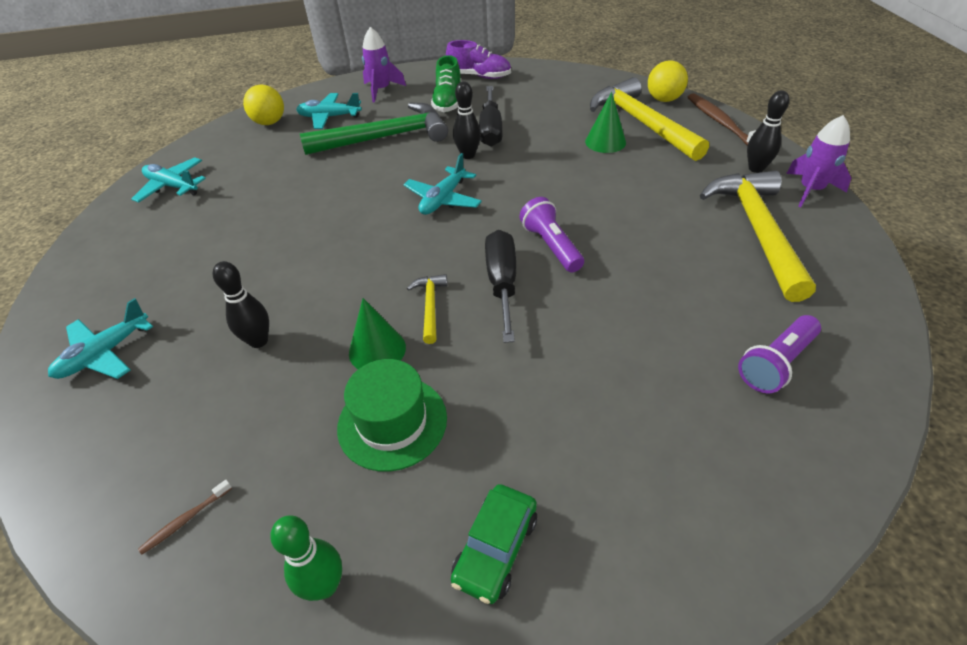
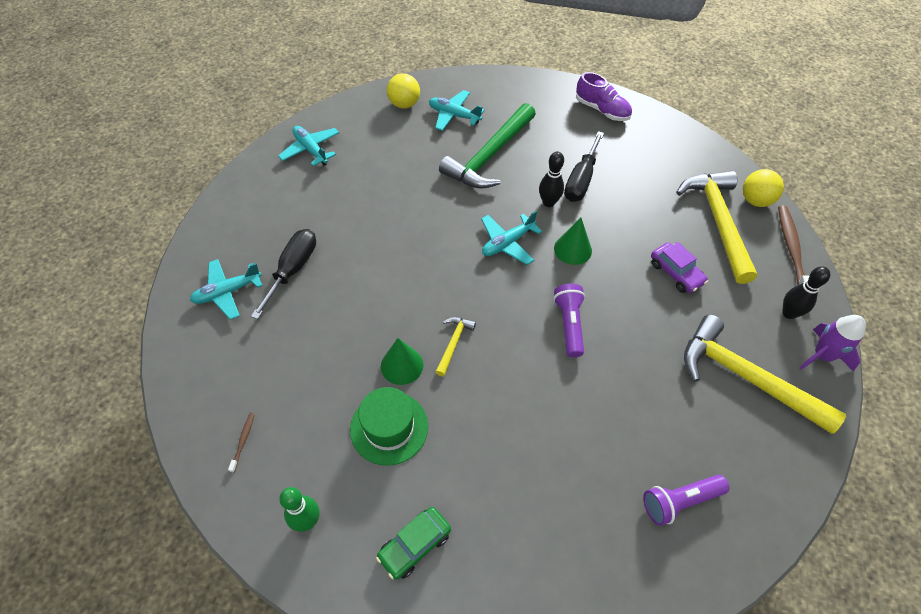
camera: 20 degrees right, 10 degrees up
(185, 520) = (243, 441): brown toothbrush -> brown toothbrush turned 120 degrees clockwise
(258, 341) = (327, 323): black bowling pin -> none
(381, 90) = (509, 97): purple rocket -> none
(385, 137) = (490, 156): green hammer -> green hammer turned 120 degrees clockwise
(448, 102) = (560, 132): green shoe -> none
(502, 283) = (515, 344): black screwdriver -> black screwdriver (293, 270)
(605, 142) = (673, 231): green cone -> green cone (573, 249)
(630, 171) = (676, 273): none -> purple car
(756, 230) = (745, 377): yellow hammer -> yellow hammer turned 75 degrees counterclockwise

